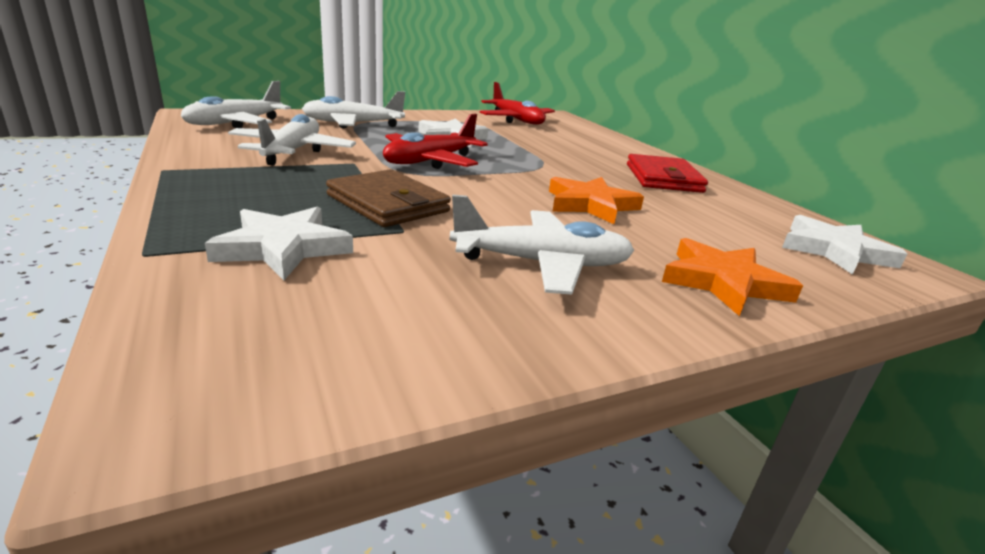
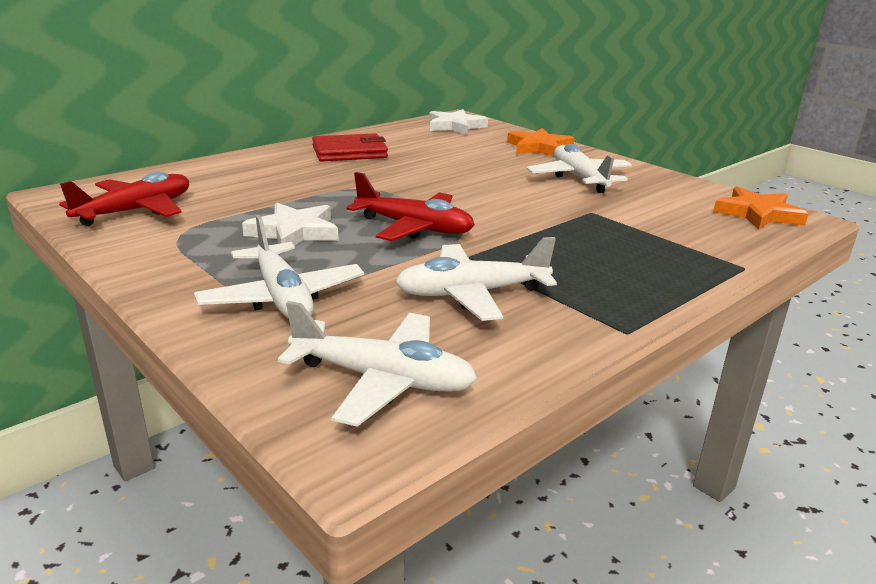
camera: 105 degrees left, 0 degrees up
(283, 248) = (670, 236): white star -> none
(388, 203) = (552, 224): brown wallet -> none
(590, 205) = (456, 171): orange star -> orange star (758, 214)

